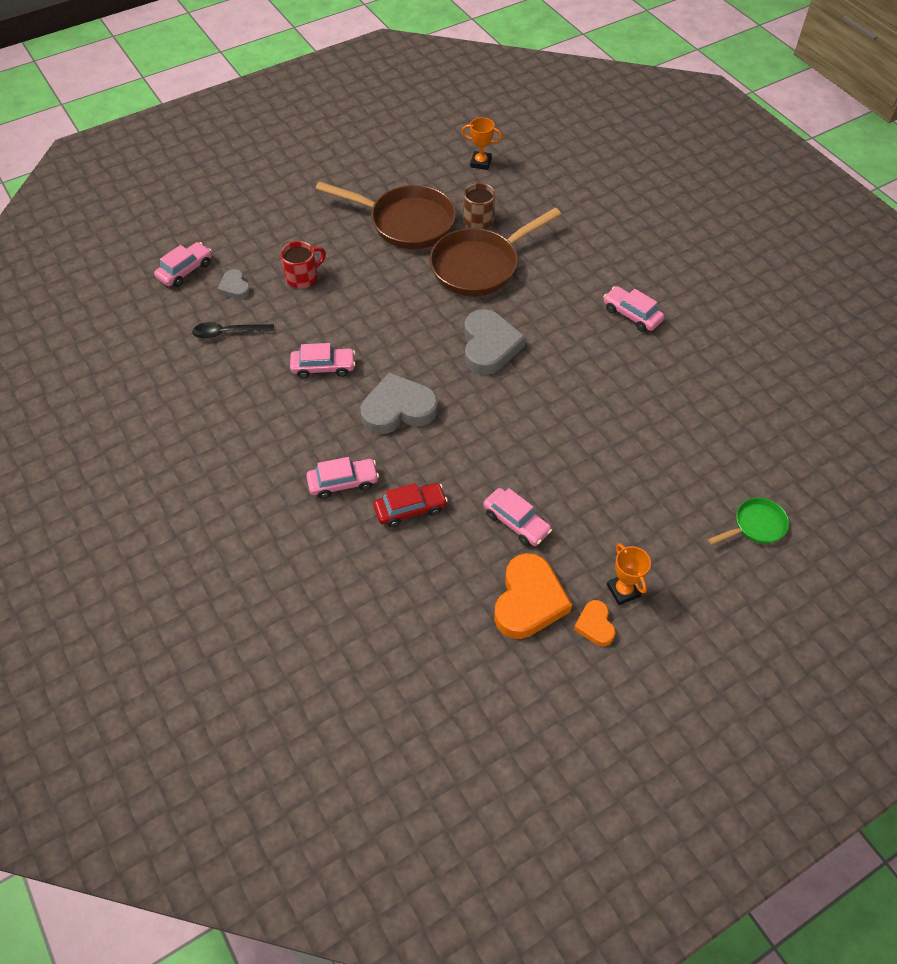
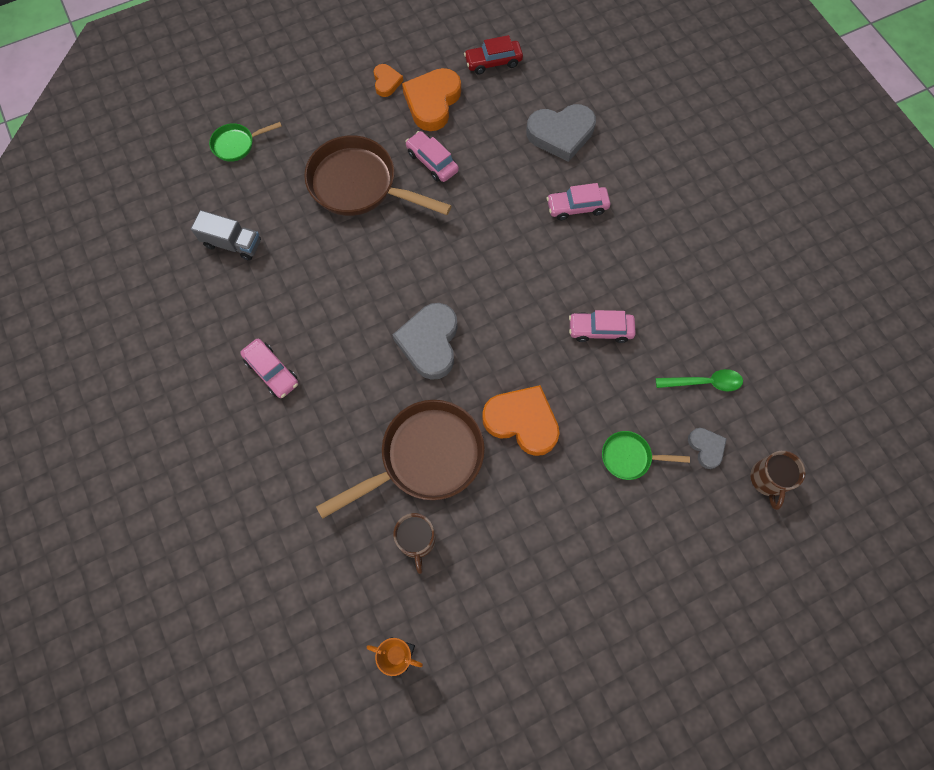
camera: 175 degrees left, 15 degrees up
(185, 270) = (768, 479): pink car -> brown mug
(227, 333) = (704, 382): black spoon -> green spoon
(303, 277) = (630, 457): red mug -> green pan
(397, 294) = (522, 421): none -> orange heart
(398, 409) = (526, 276): grey heart -> grey heart (561, 134)
(406, 222) = (507, 540): brown pan -> brown pan (359, 185)
(410, 509) = (519, 179): red car -> red car (493, 62)
(623, 590) = (359, 104): orange trophy -> none
(714, 418) = (232, 244): none -> grey truck

